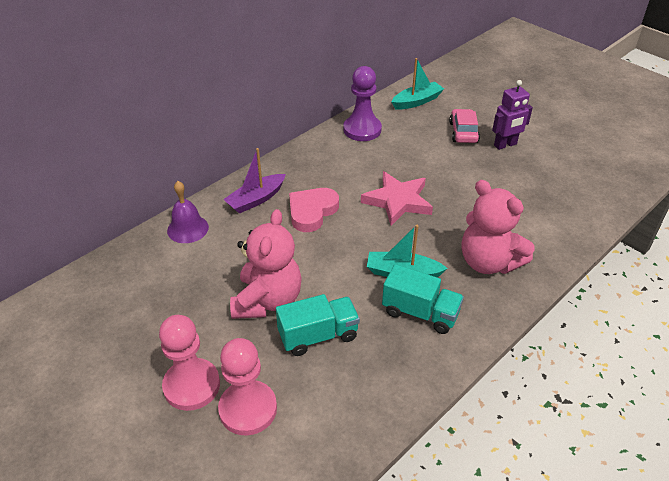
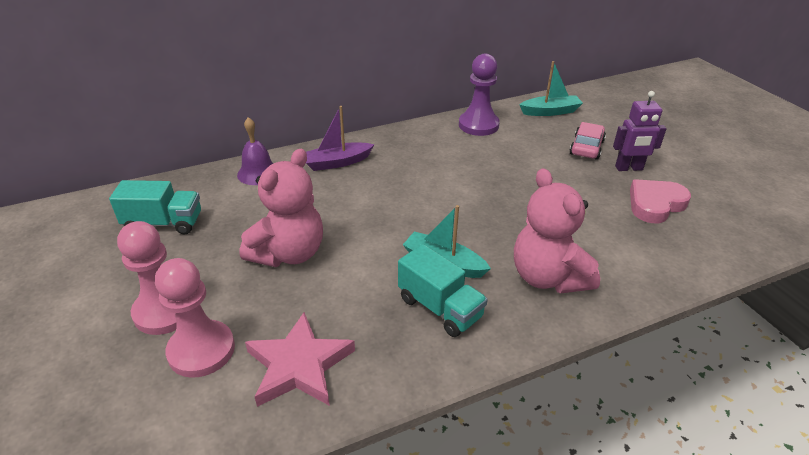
camera: 20 degrees right, 5 degrees down
(312, 212) = (384, 185): pink heart -> pink heart (655, 204)
(318, 336) = (317, 300): turquoise truck -> turquoise truck (164, 223)
(397, 201) = (478, 195): pink star -> pink star (299, 365)

